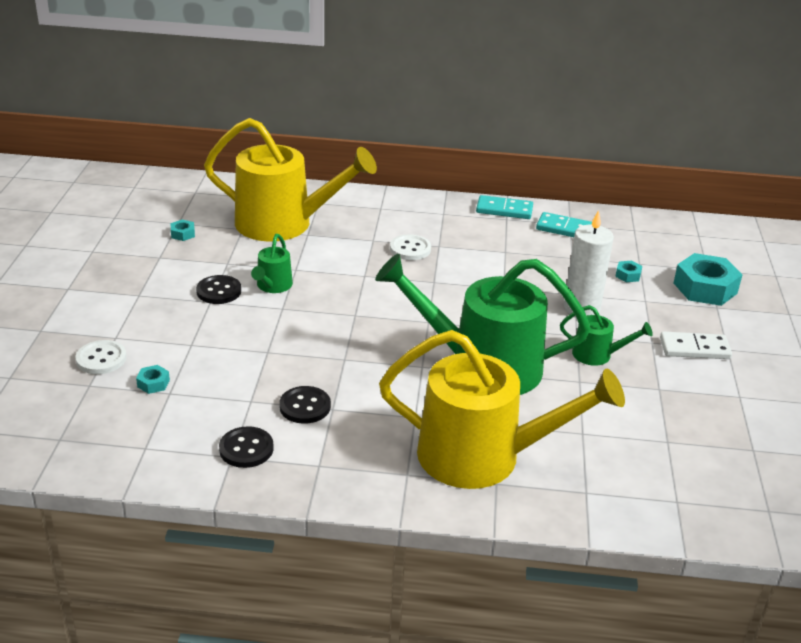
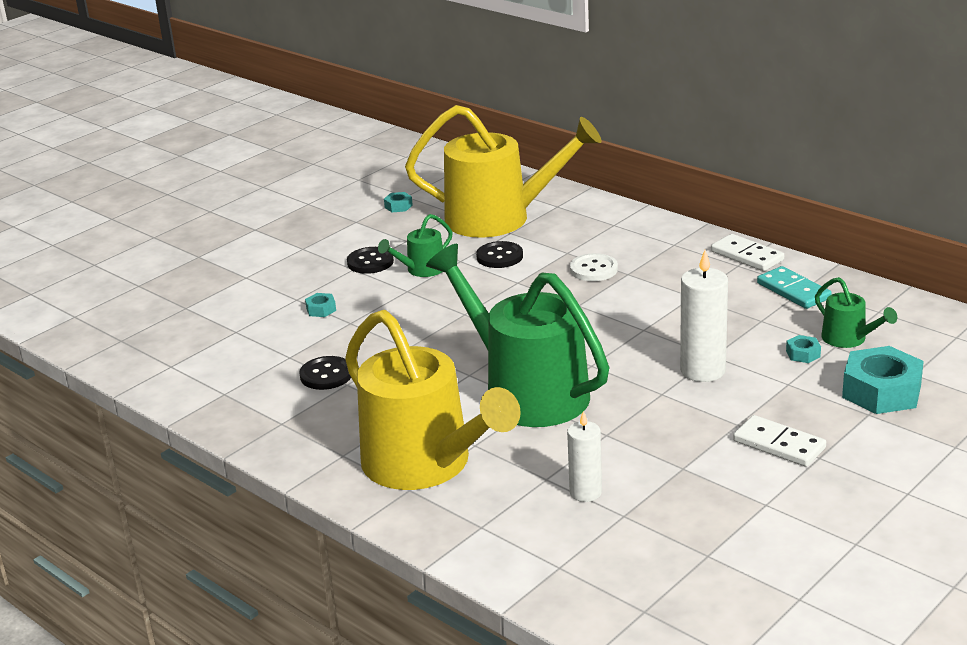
camera: 40 degrees right, 5 degrees down
(101, 359) = (216, 290): white button -> none
(153, 383) = (232, 320): turquoise nut -> turquoise nut (321, 309)
(246, 449) = (241, 392): black button -> black button (499, 257)
(284, 224) = (499, 218): yellow watering can -> yellow watering can turned 45 degrees counterclockwise
(504, 210) = (747, 256): turquoise domino -> white domino
(597, 355) = (658, 417): green watering can -> green watering can (848, 339)
(622, 433) = (585, 492): none -> white candle

